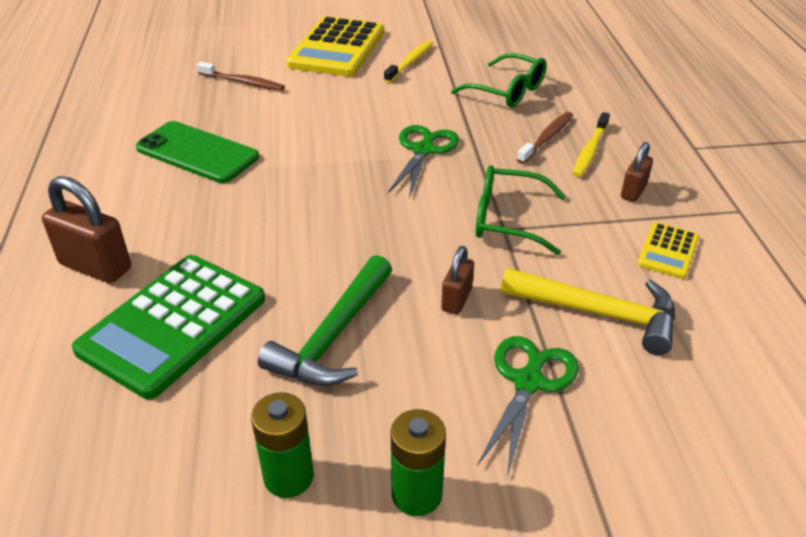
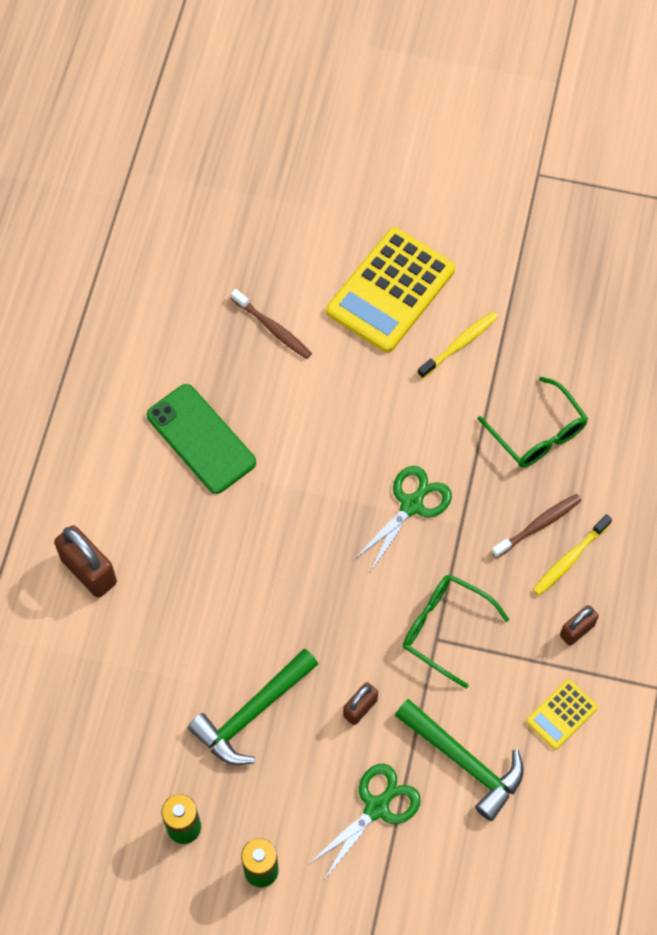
camera: 20 degrees right, 25 degrees up
(173, 325) = (137, 659): green calculator -> none
(599, 313) = (464, 761): yellow hammer -> green hammer

